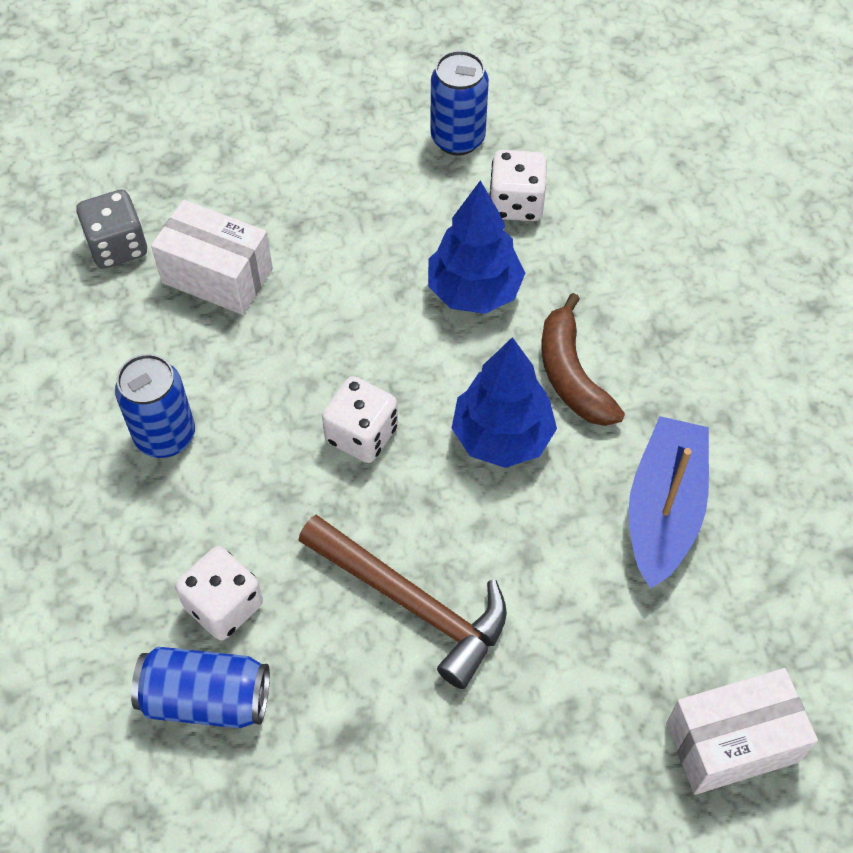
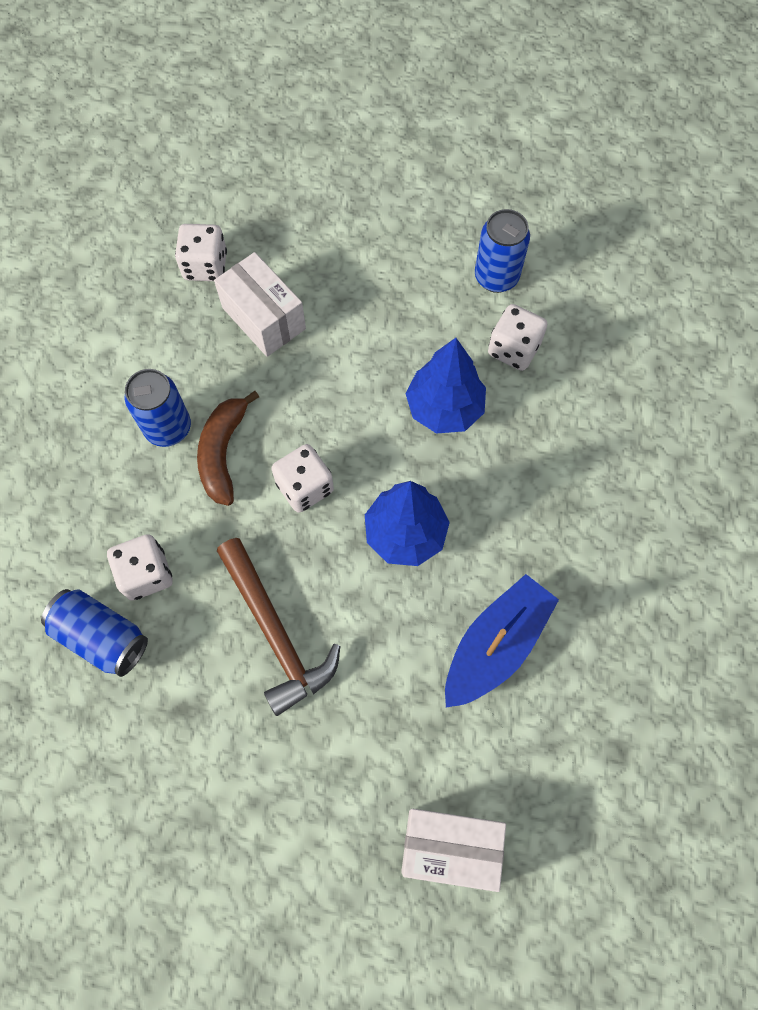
camera: 25 degrees right, 10 degrees up
(117, 246) = (205, 266): grey dice -> white dice
(572, 375) = (483, 507): brown banana -> brown banana (223, 453)

